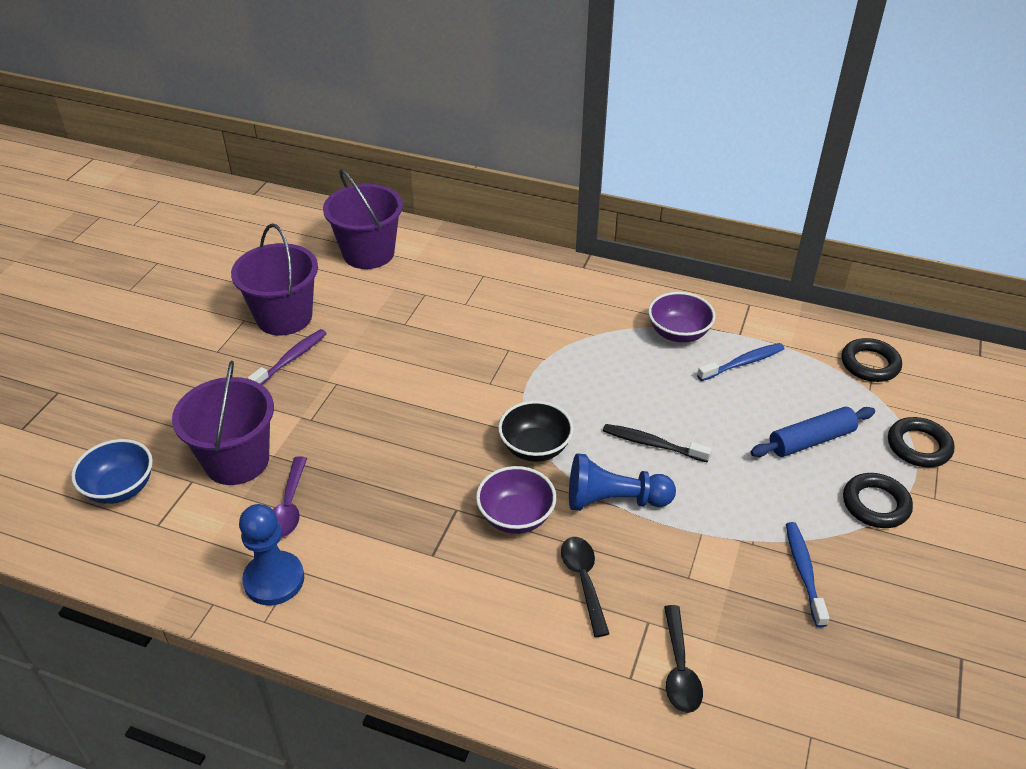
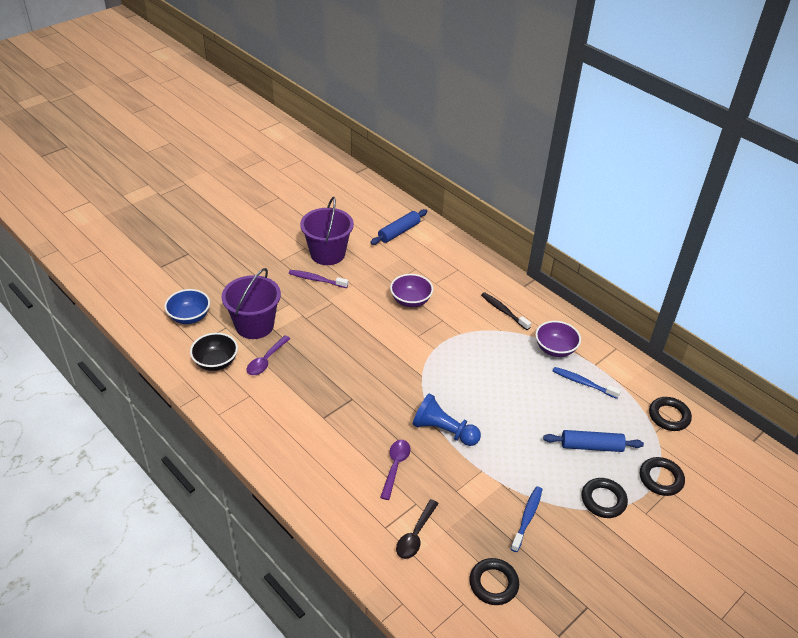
camera: 25 degrees right, 0 degrees up
(274, 580) = (235, 396): blue pawn -> none
(291, 359) = (316, 280): purple toothbrush -> purple toothbrush turned 135 degrees counterclockwise
(368, 253) = (399, 232): purple bucket -> blue rolling pin
(516, 517) = (382, 416): purple bowl -> purple bowl (410, 301)
(535, 448) = (419, 383): black bowl -> black bowl (216, 362)
(583, 581) = (395, 466): black spoon -> purple spoon
(652, 444) = (489, 408): black toothbrush -> black toothbrush (503, 311)
(743, 363) = (583, 383): blue toothbrush -> blue toothbrush turned 150 degrees counterclockwise
(828, 686) = (493, 584): none -> black ring

